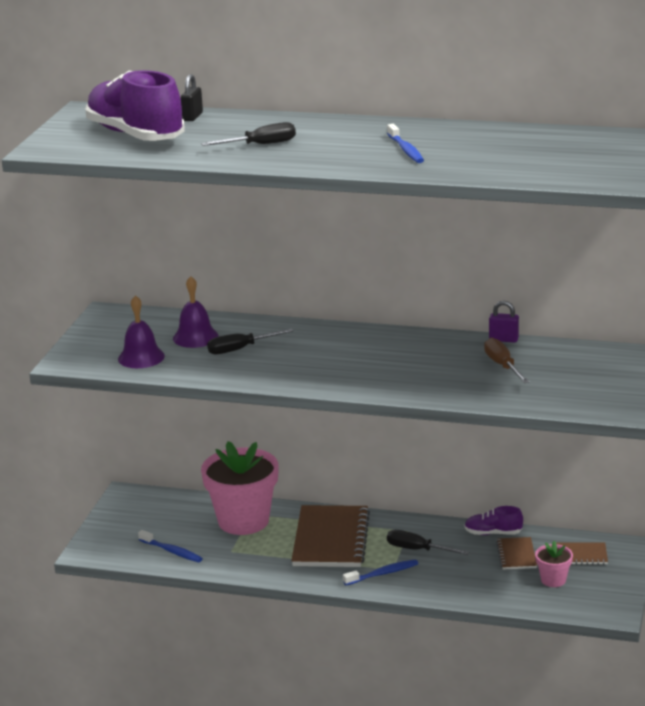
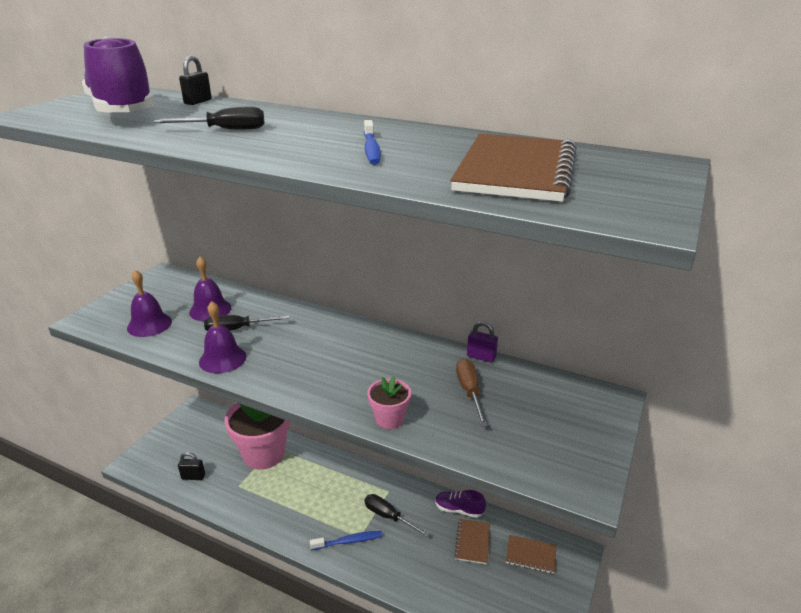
camera: 10 degrees right, 5 degrees up
(172, 551) = (193, 477): blue toothbrush -> black padlock
(246, 373) = (222, 359): none -> purple bell
(331, 539) = (322, 489): brown notebook -> brown notebook (516, 171)
(553, 580) = (499, 584): pink flower pot -> pink flower pot (389, 419)

